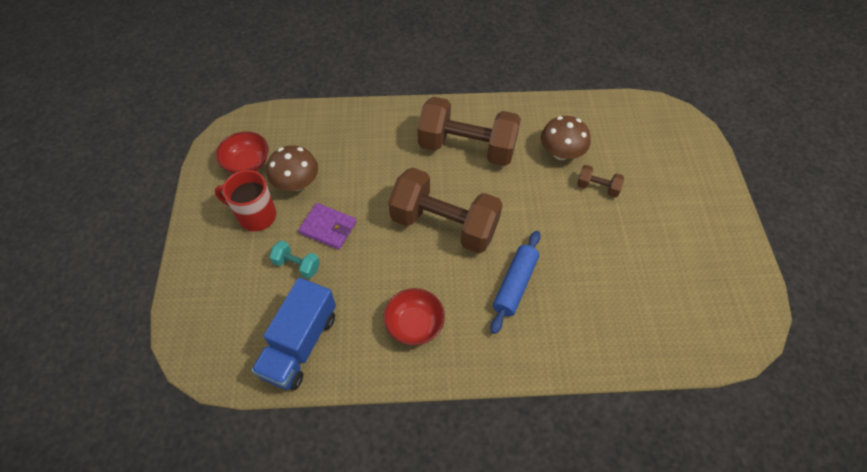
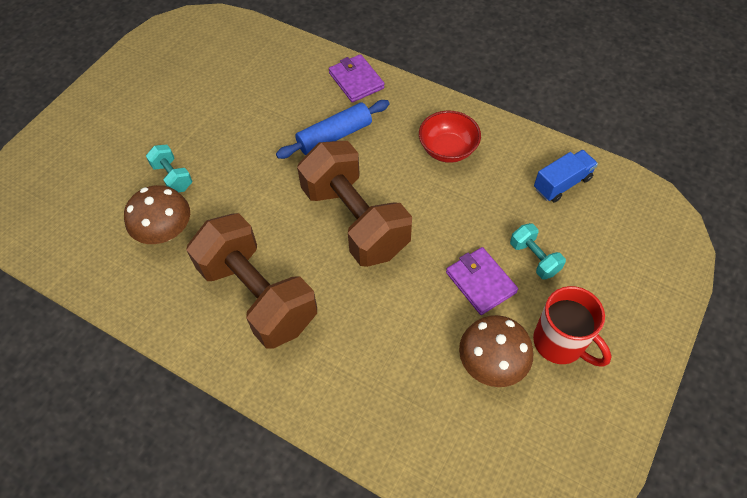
camera: 145 degrees left, 0 degrees up
(247, 164) = (546, 432): red bowl -> none
(300, 344) = (562, 184): blue truck -> blue truck, size x0.61
(544, 354) = (356, 80): none -> purple wallet
(597, 187) = (173, 177): brown dumbbell -> turquoise dumbbell

